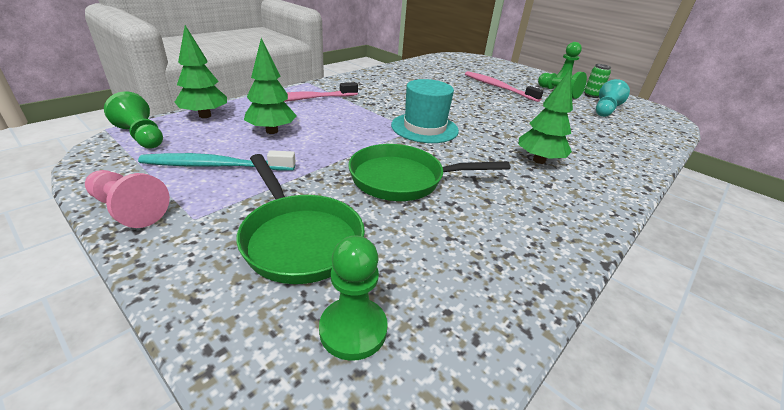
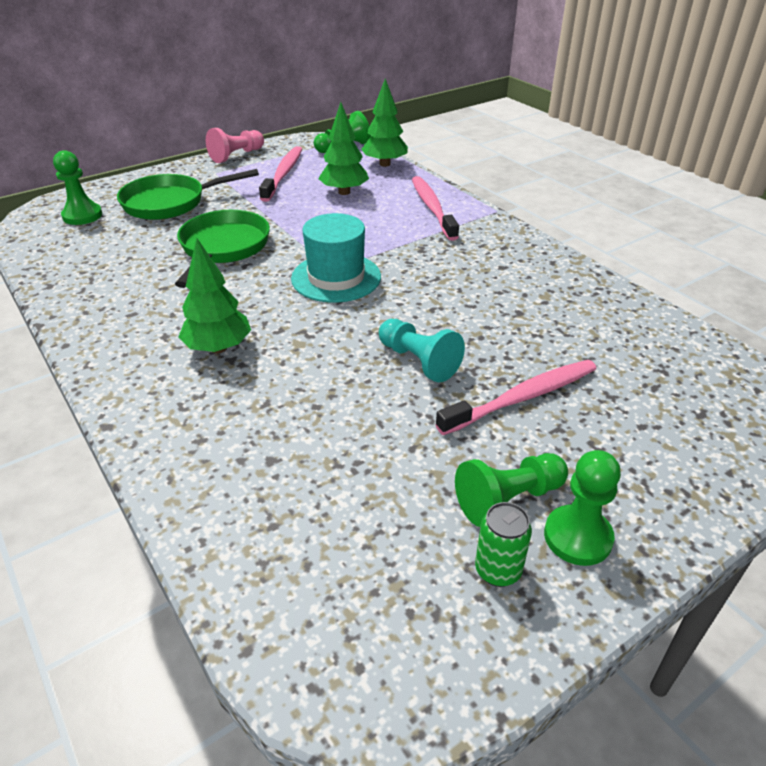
camera: 105 degrees right, 5 degrees up
(216, 166) = (283, 174): turquoise toothbrush -> pink toothbrush
(605, 110) = (391, 542): turquoise pawn -> turquoise pawn (418, 361)

